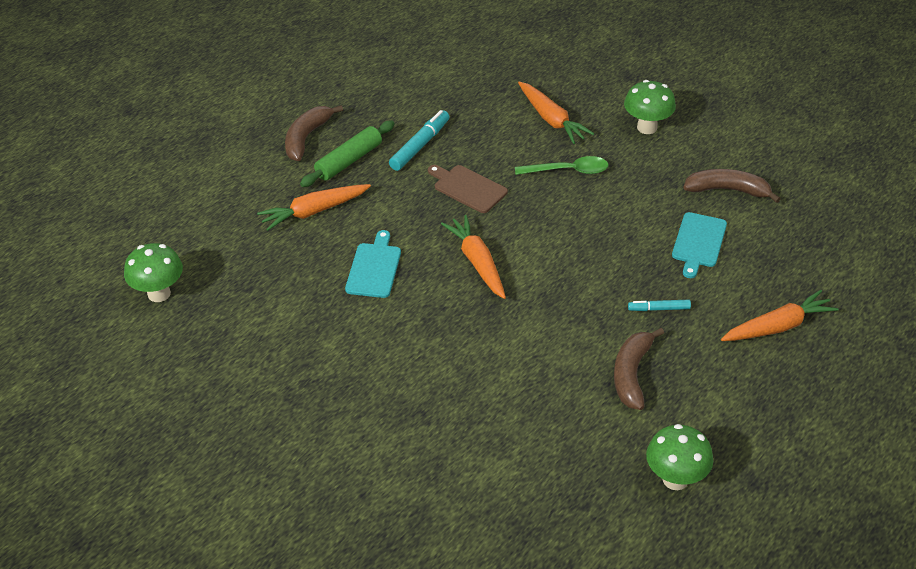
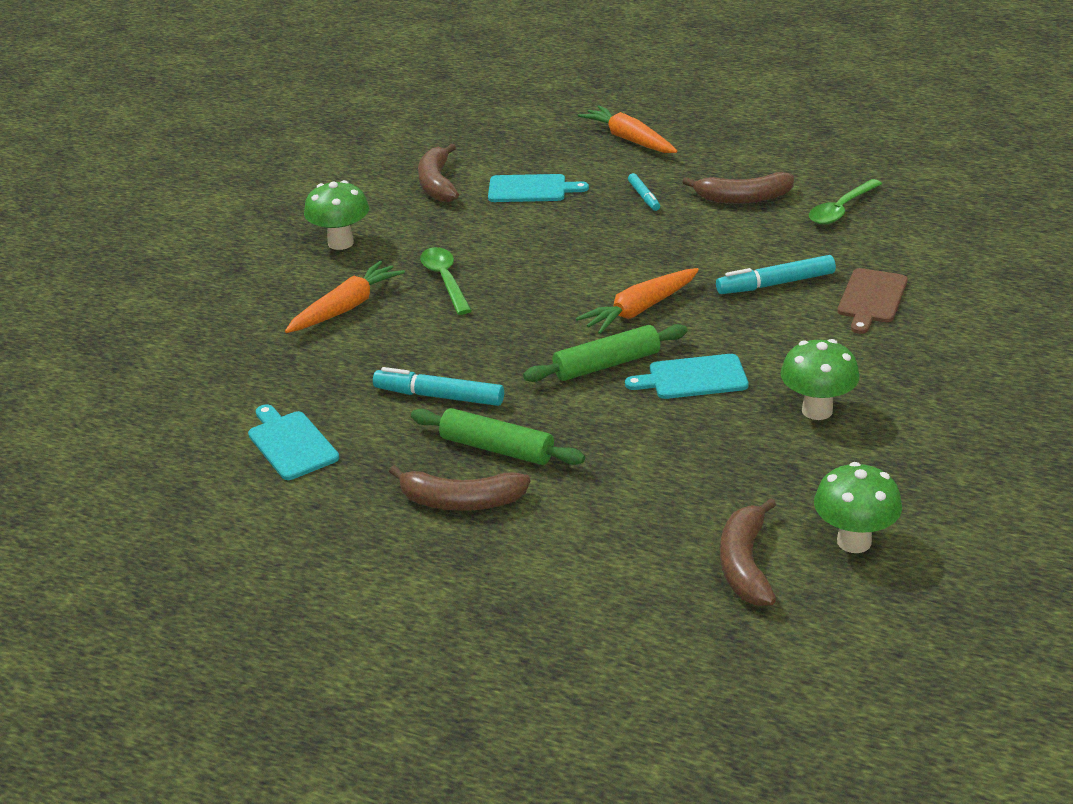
camera: 105 degrees left, 10 degrees down
(173, 240) = (745, 564): none -> brown banana
(314, 211) = (616, 451): orange carrot -> none
(404, 81) = (291, 444): none -> turquoise cutting board
(414, 229) = (606, 364): none -> green rolling pin
(468, 188) = (510, 342): brown cutting board -> brown cutting board (872, 298)
(477, 351) = (775, 284): none -> turquoise marker
(583, 437) = (841, 210): none -> green spoon
(675, 479) = (851, 163): green mushroom -> green mushroom (817, 410)

